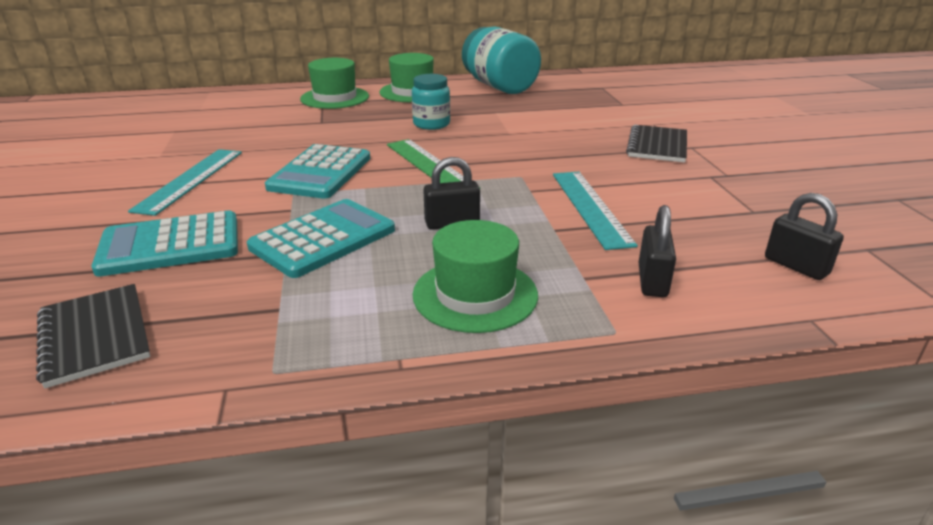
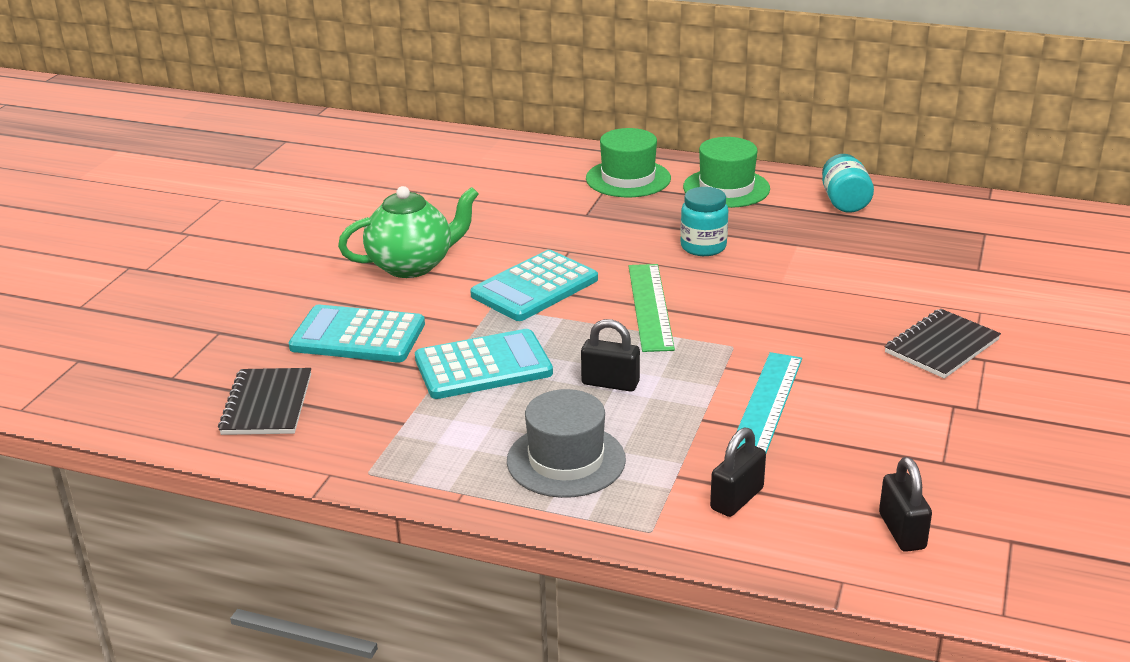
camera: 30 degrees right, 0 degrees up
(190, 180) = (412, 265): turquoise ruler -> green teapot
(475, 294) = (566, 460): green hat -> grey hat
(499, 86) = (844, 202): turquoise jar -> turquoise jar, size x0.58

